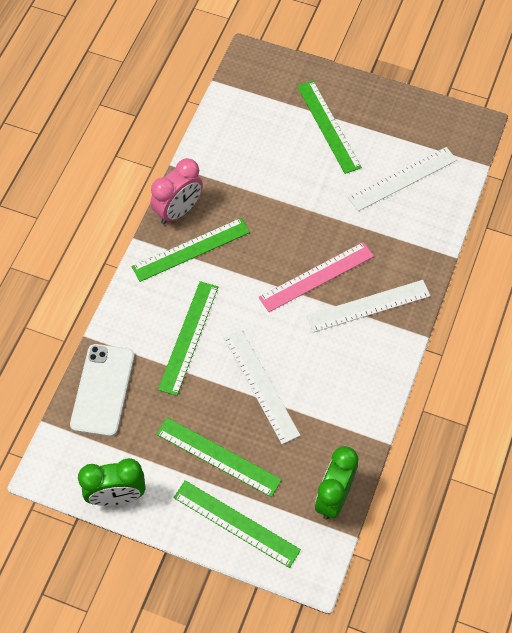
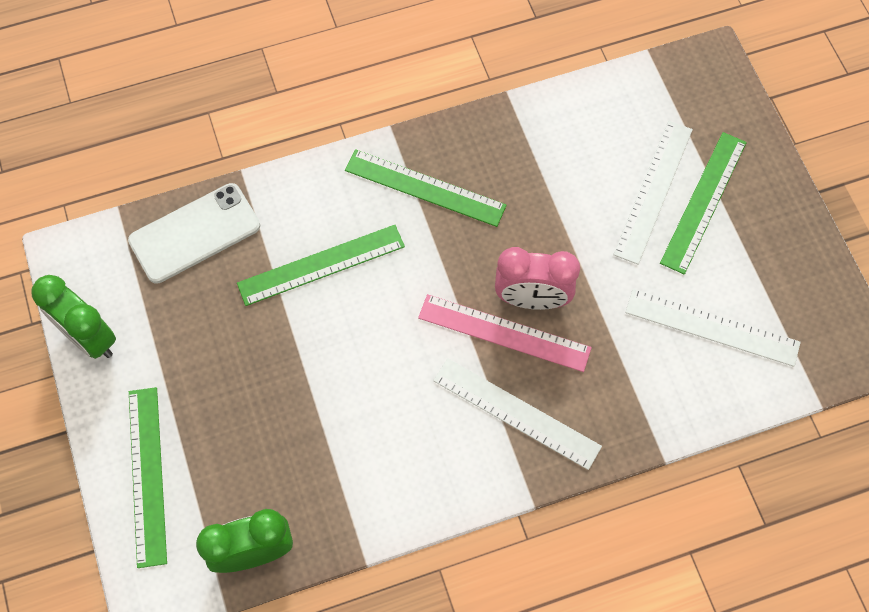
camera: 50 degrees right, 5 degrees up
(178, 211) = (459, 141): pink clock -> pink clock (532, 299)
(218, 456) = (209, 399): green ruler -> none
(261, 385) = (325, 378): white ruler -> white ruler (653, 191)

